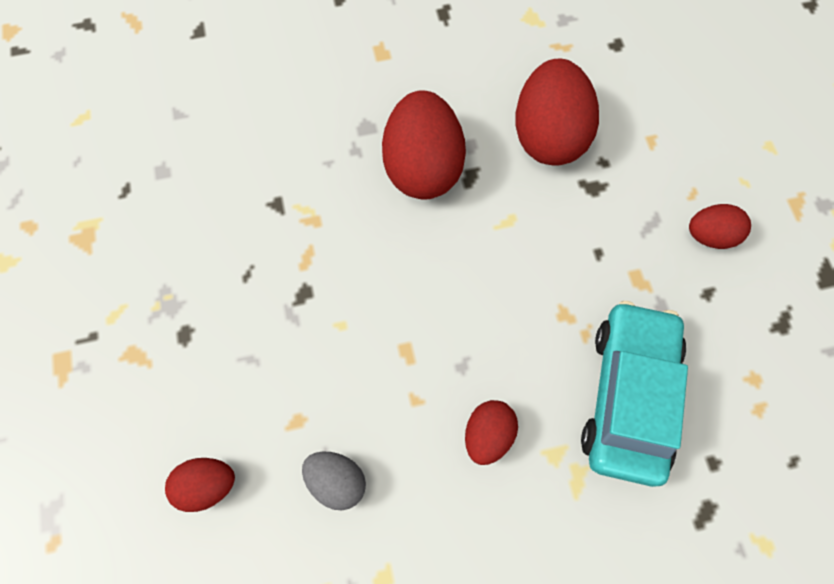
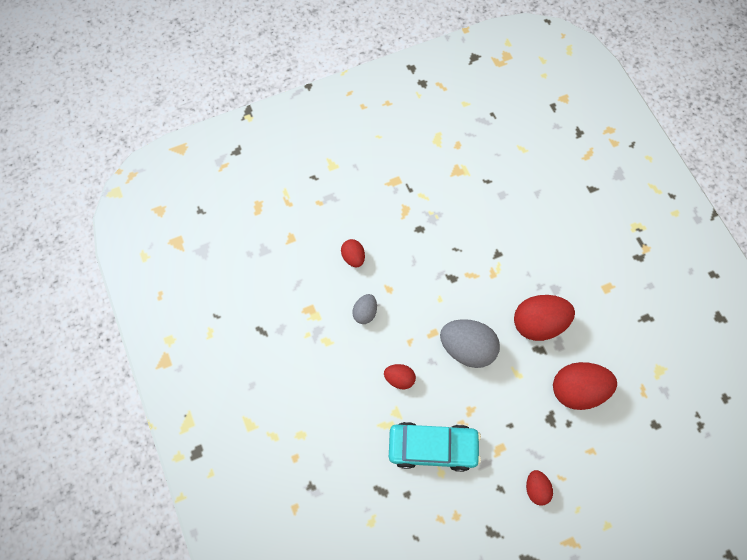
camera: 80 degrees right, 0 degrees up
(447, 295) = (467, 348): none -> grey egg

